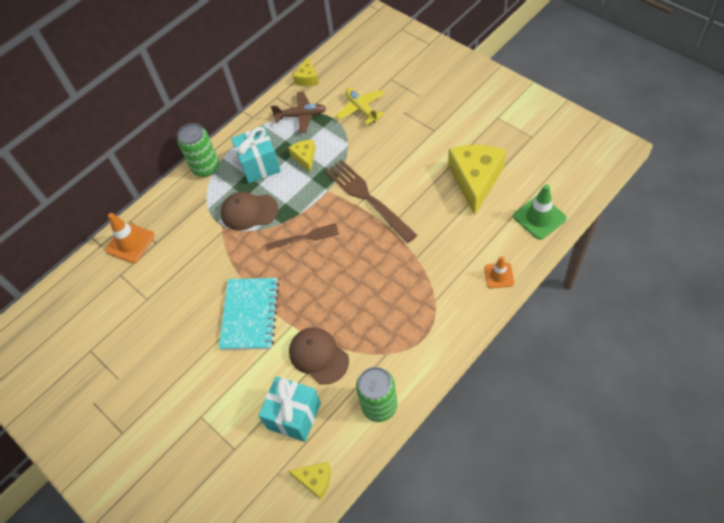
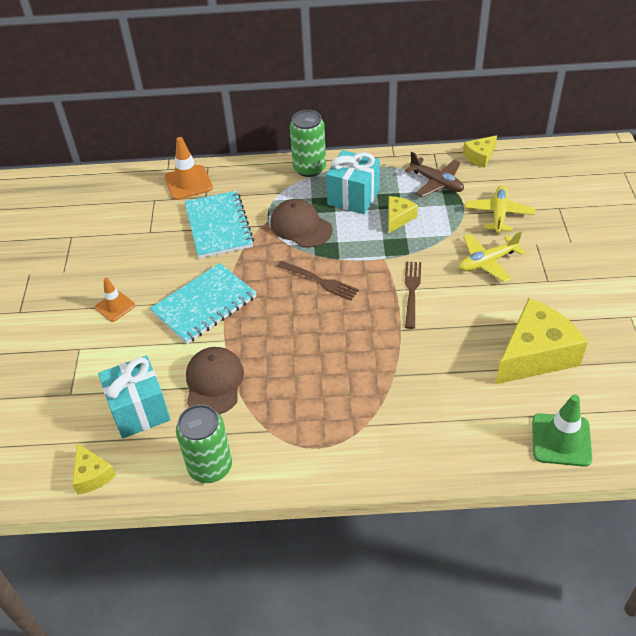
camera: 40 degrees right, 10 degrees down
(192, 255) = (219, 226): none -> turquoise notebook
(367, 198) = (412, 291): brown fork -> brown fork, size x0.58
(389, 145) = (487, 262): none -> yellow plane
(499, 275) = (452, 456): orange traffic cone -> orange traffic cone (115, 306)

